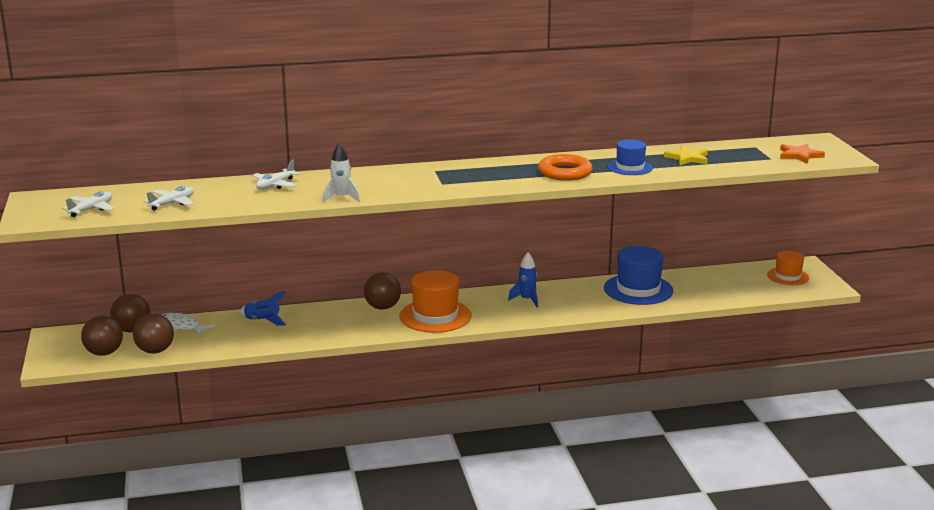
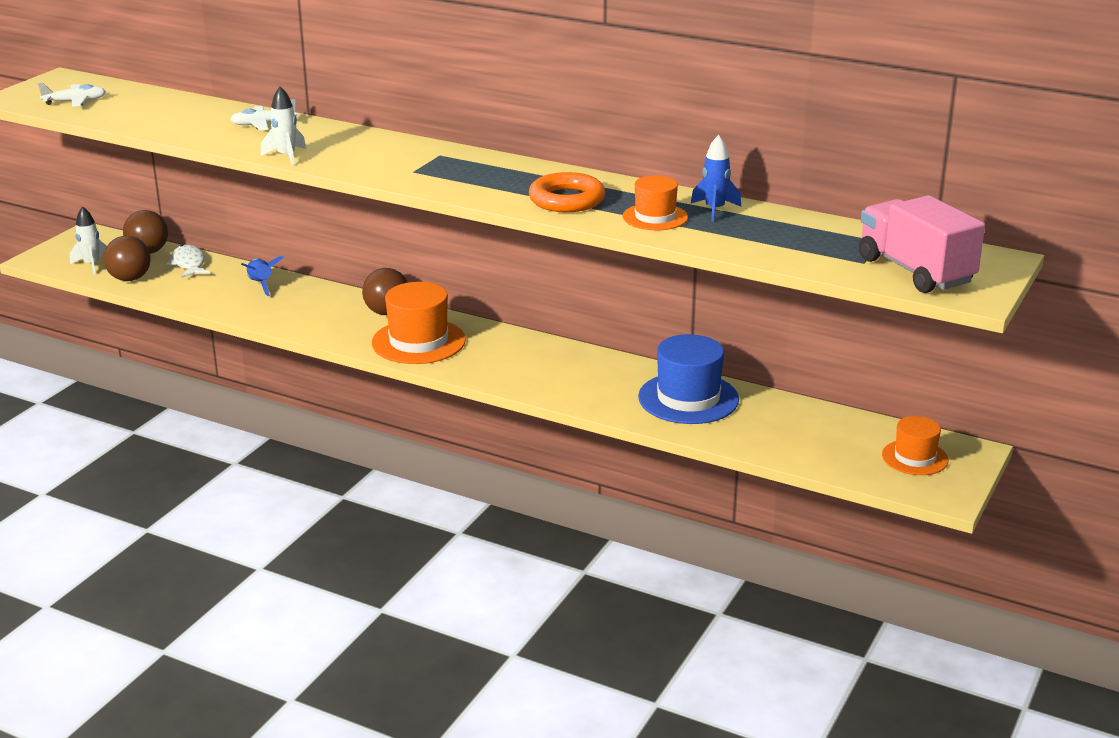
camera: 40 degrees right, 5 degrees up
(104, 353) = (92, 265): brown ball -> white rocket
(172, 203) = (143, 116): white plane -> none
(527, 300) = (541, 361): blue rocket -> blue rocket (714, 210)
(630, 167) = (655, 217): blue hat -> orange hat
(687, 158) = (754, 228): yellow star -> none
(799, 155) = (915, 271): orange star -> pink truck

